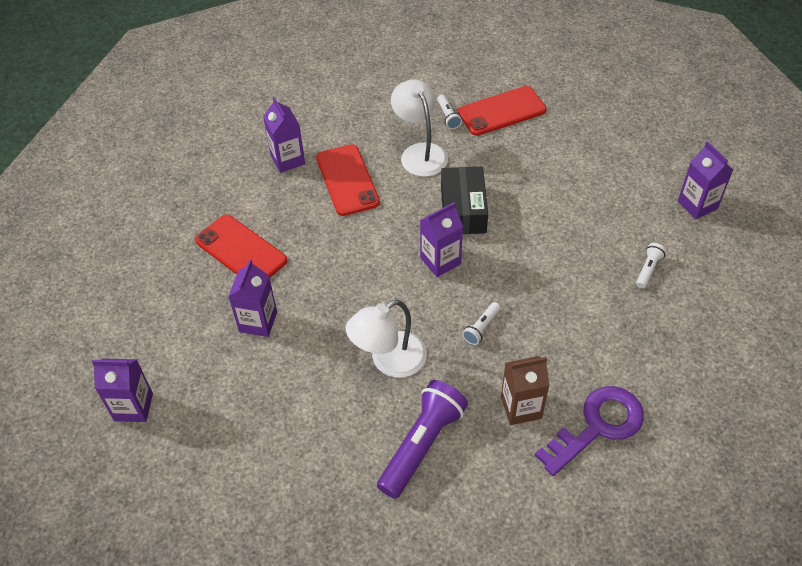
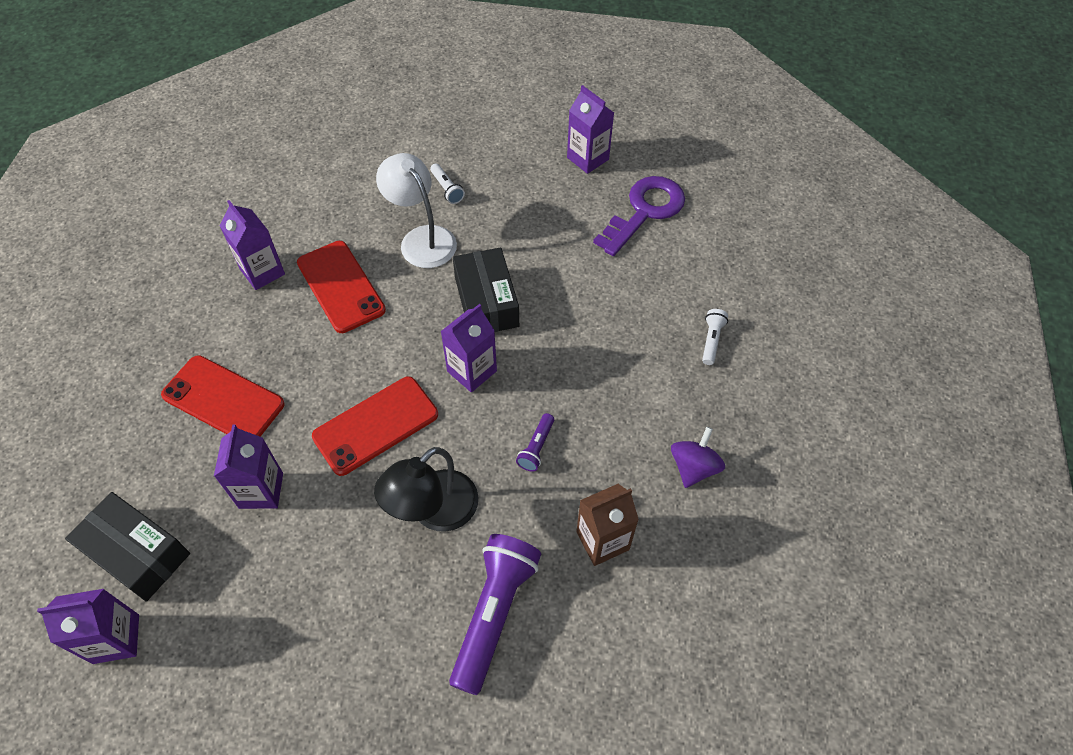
camera: 15 degrees left, 5 degrees up
(158, 350) = (137, 553): none -> black box
(389, 361) = (434, 511): white lamp -> black lamp
(481, 328) = (536, 447): white flashlight -> purple flashlight
(501, 111) = (508, 173): red phone -> red phone (376, 425)
(597, 426) = (695, 546): purple key -> purple key (645, 211)
(610, 366) = (693, 467): none -> purple spinning top
(697, 205) = (748, 253): purple carton -> purple carton (587, 158)

